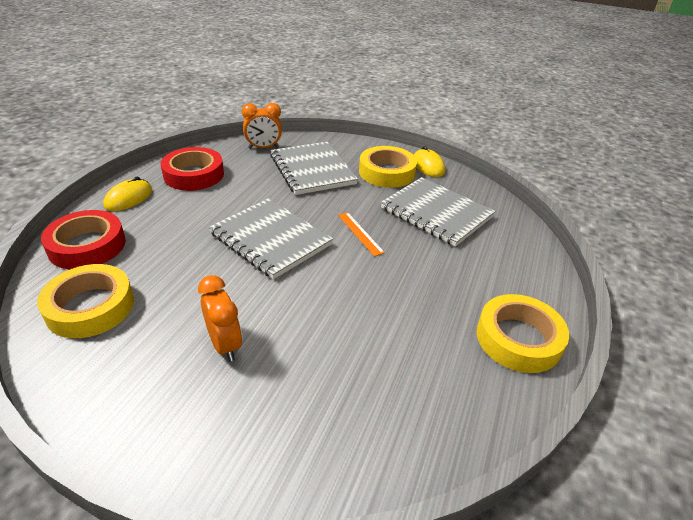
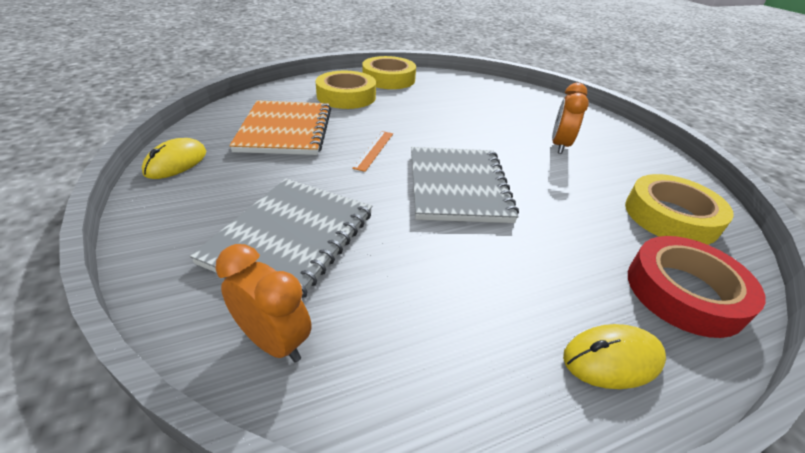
camera: 135 degrees left, 0 degrees up
(194, 175) = (466, 348): red tape -> none
(387, 172) = (228, 181): yellow tape -> yellow tape (346, 96)
(436, 213) = (285, 130): grey notebook -> orange notebook

